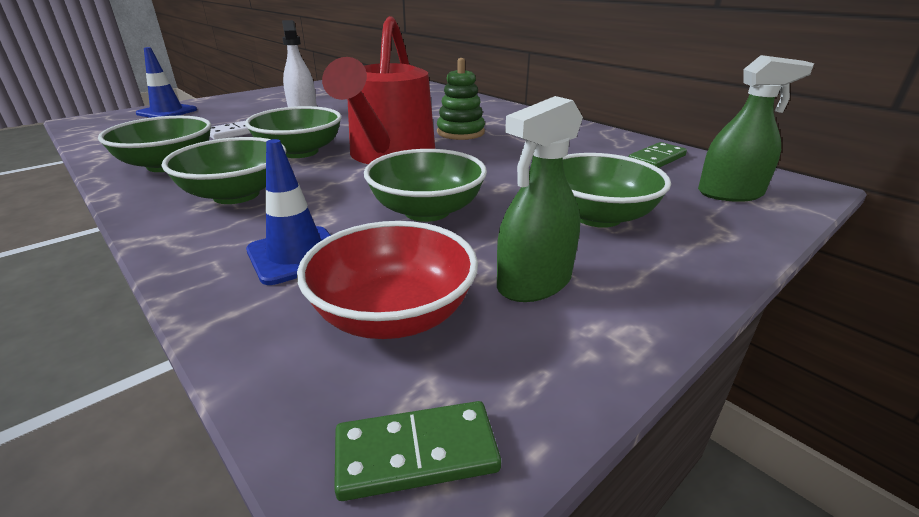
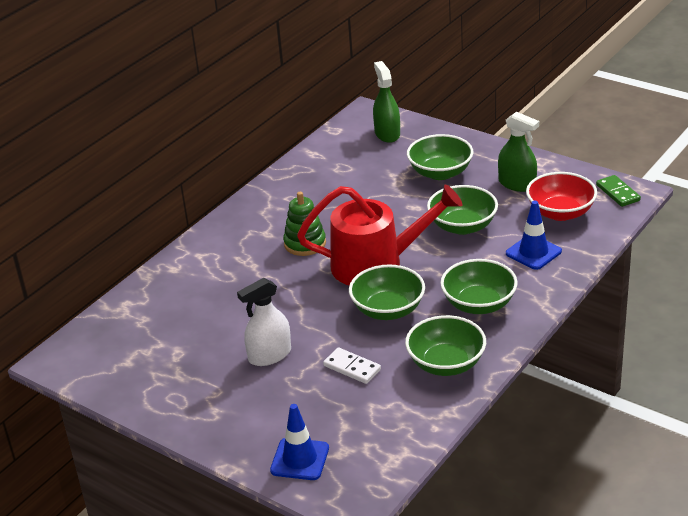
camera: 100 degrees left, 5 degrees up
(656, 159) = (335, 155): green domino -> none

